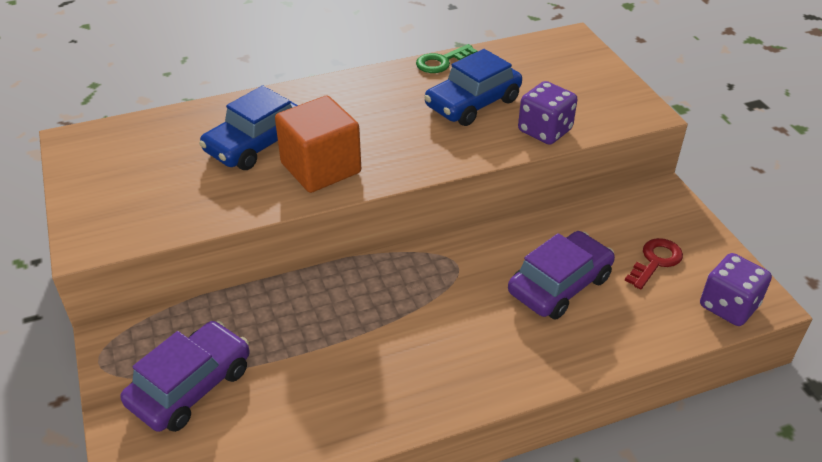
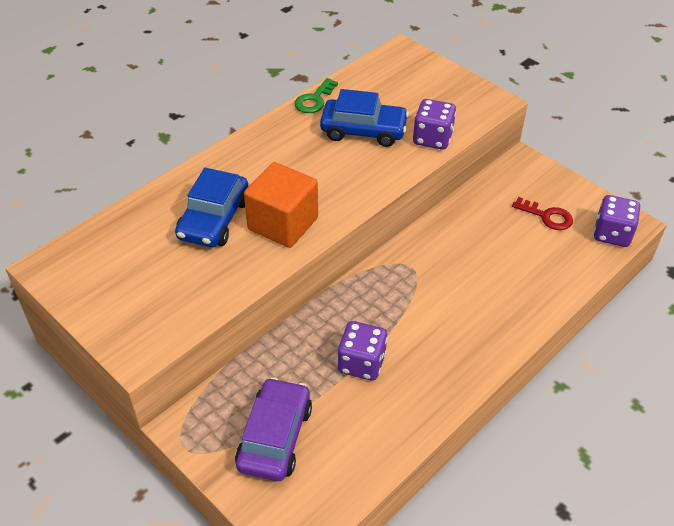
camera: 25 degrees left, 5 degrees up
(333, 345) = (361, 363): none -> purple dice
(473, 103) = (363, 130): blue car -> blue car turned 105 degrees counterclockwise
(559, 285) = (493, 257): purple car -> none
(655, 261) = (547, 216): red key -> red key turned 105 degrees clockwise

